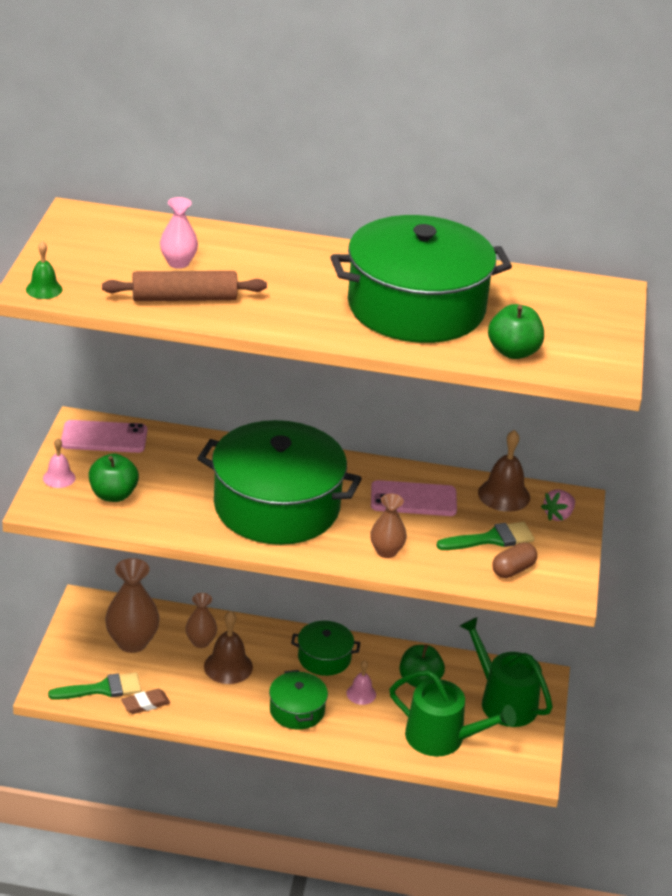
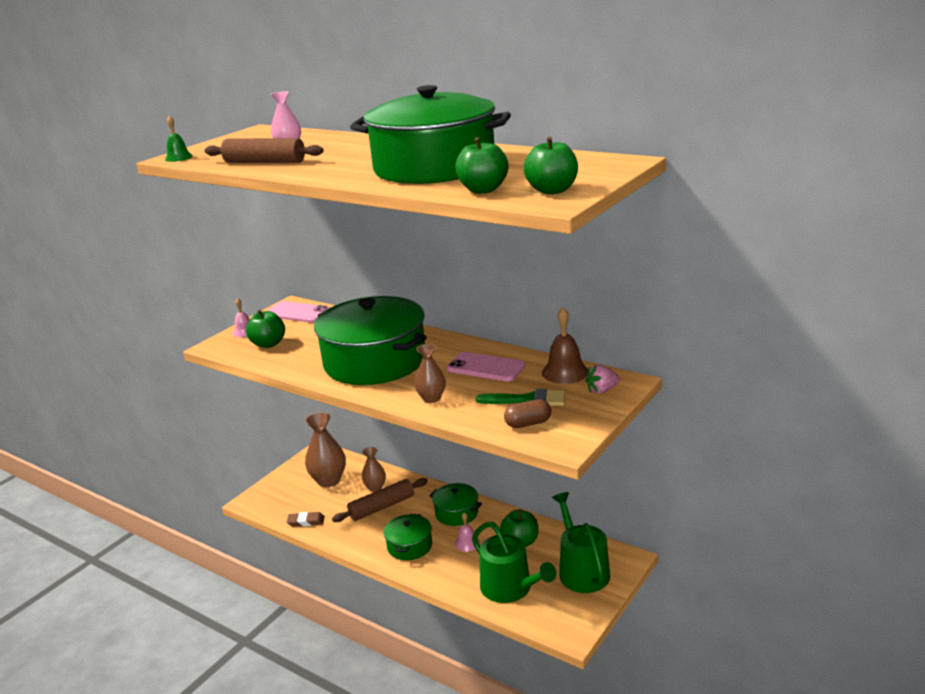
camera: 30 degrees right, 10 degrees down
(102, 689) = (285, 506): green brush -> none
(228, 666) = (382, 507): brown bell -> brown rolling pin
(585, 350) = (552, 190): none -> green apple

